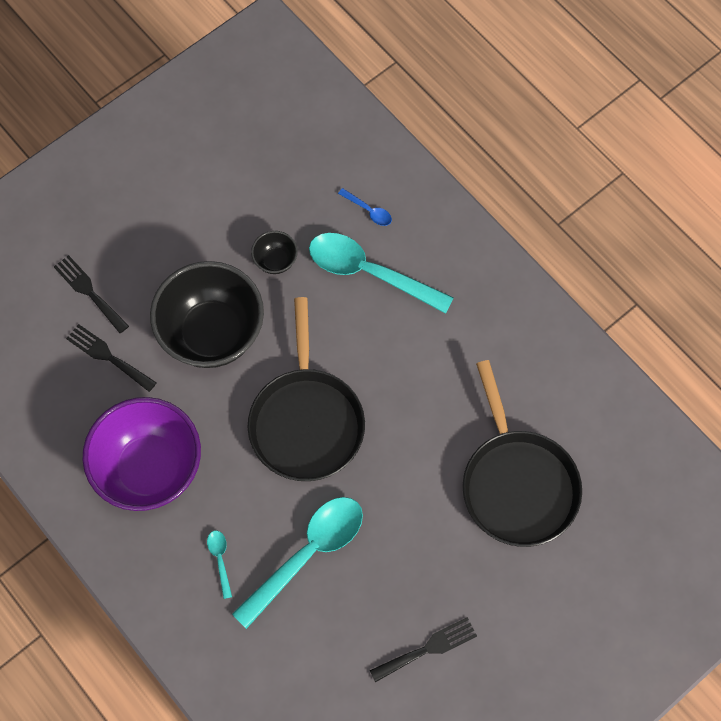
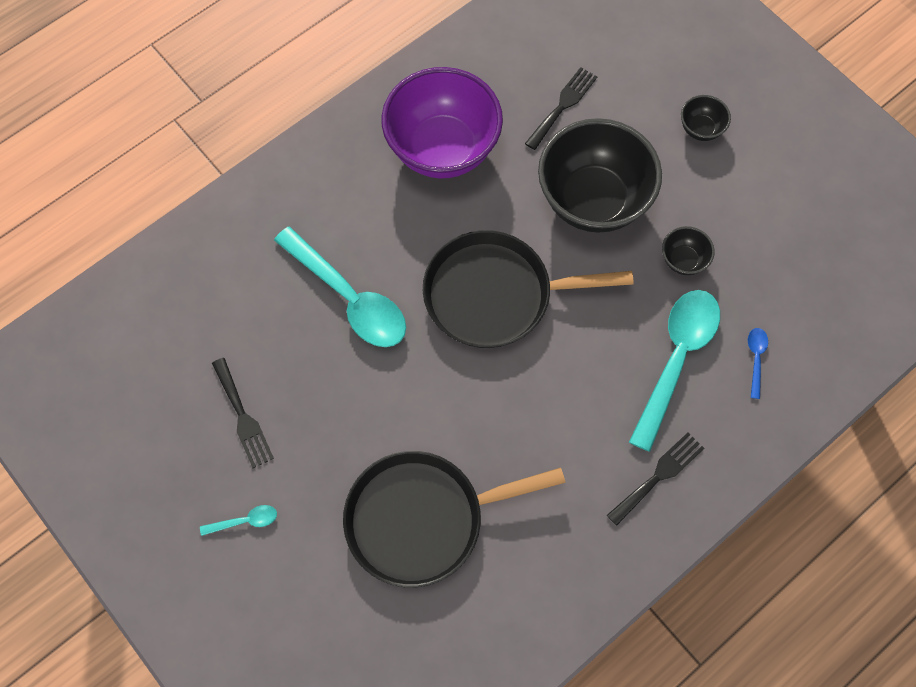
camera: 90 degrees right, 0 degrees up
(89, 292) = (634, 84): black fork -> black fork (658, 476)
(142, 237) = (700, 129): none -> black bowl
(220, 560) = (346, 216): turquoise spoon -> turquoise spoon (245, 521)
(368, 211) = (755, 359): blue spoon -> blue spoon turned 150 degrees clockwise

